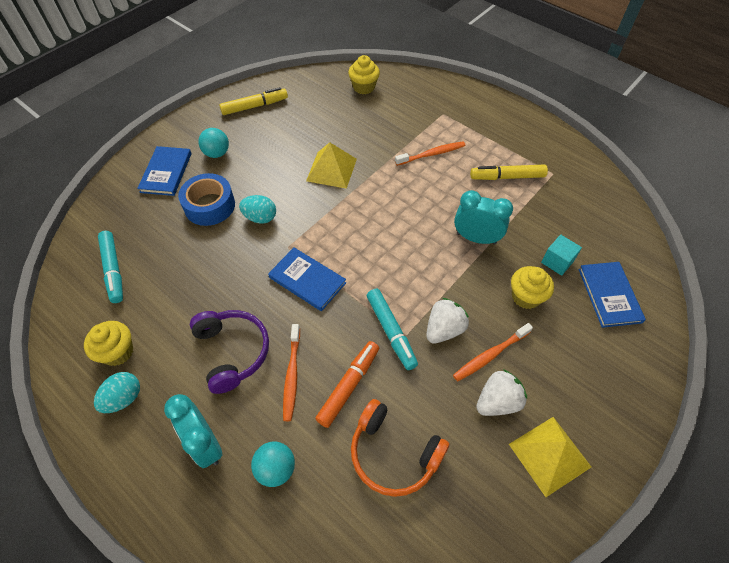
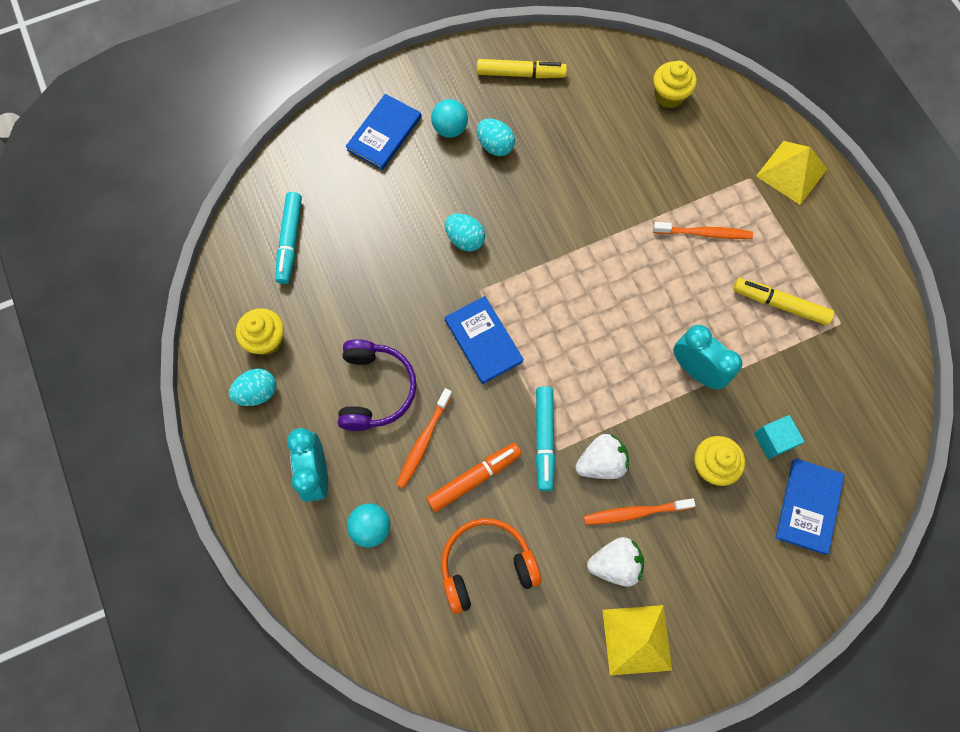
camera: 25 degrees right, 15 degrees up
(209, 206) = (416, 200): blue tape -> none
(256, 153) = (495, 146): none -> turquoise egg
(331, 169) = (573, 206): yellow pyramid -> yellow pyramid (791, 172)
(393, 453) = (486, 565): orange headphones -> orange headphones turned 105 degrees clockwise

